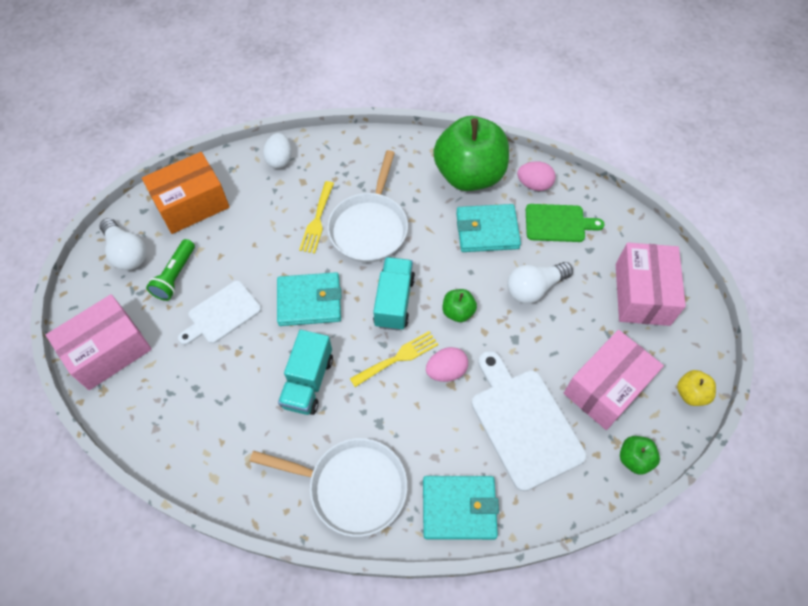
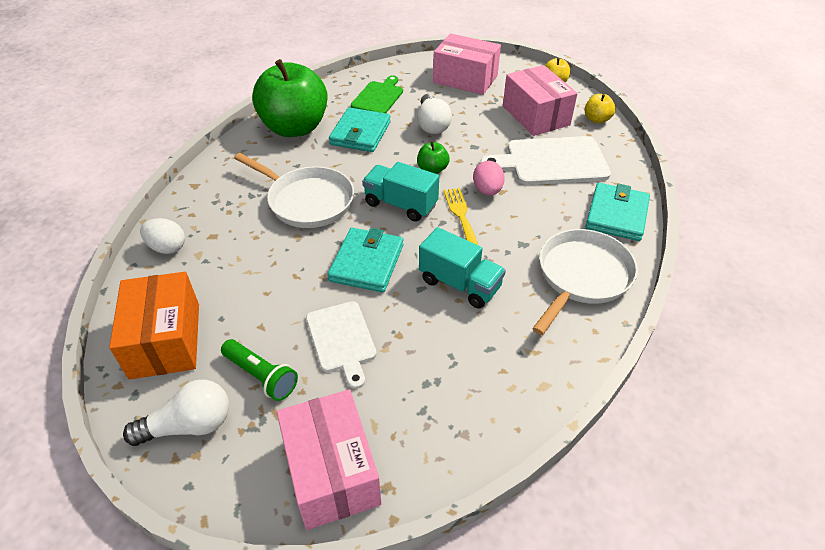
camera: 70 degrees left, 15 degrees down
(317, 220) = (271, 235): yellow fork -> none
(534, 184) = (332, 98): pink egg -> none
(634, 459) = (596, 119): green apple -> yellow apple

